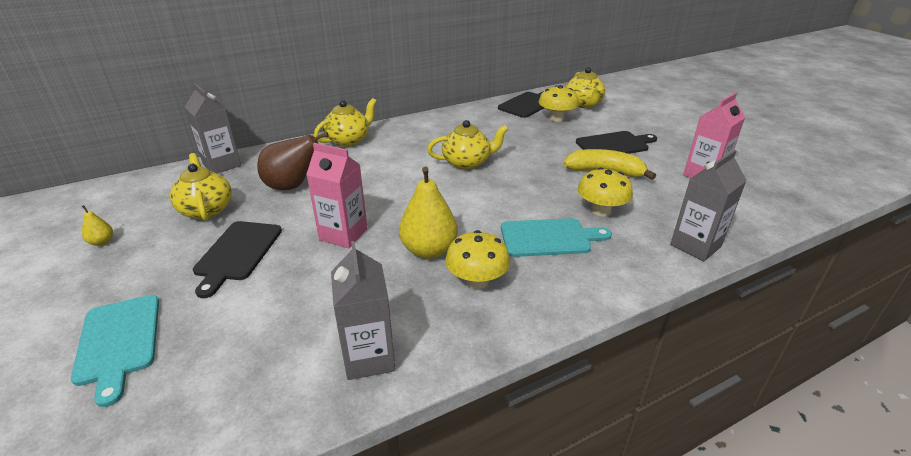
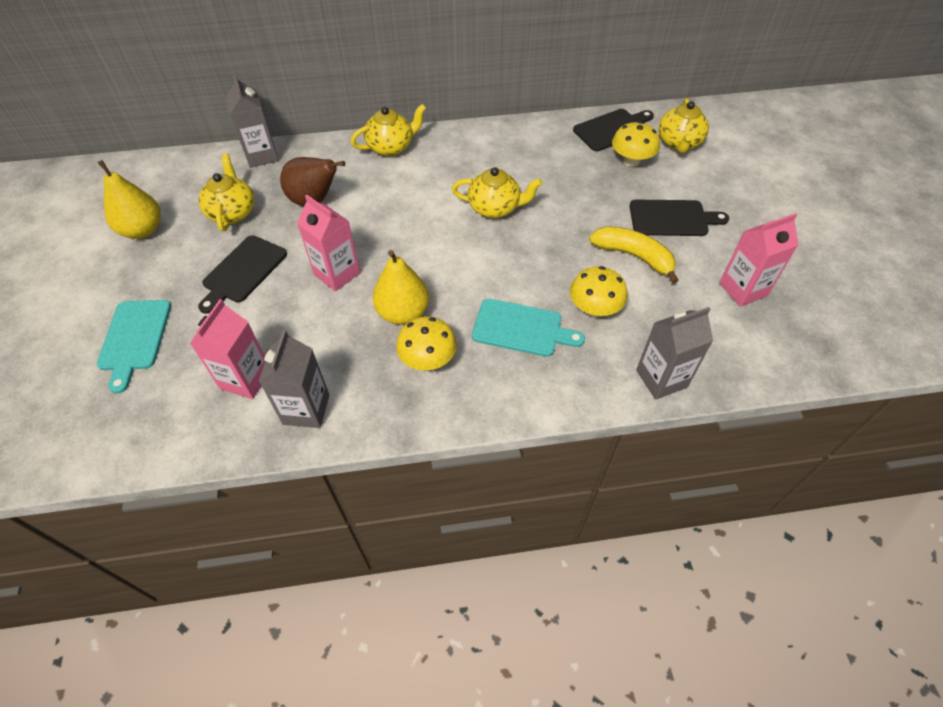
camera: 20 degrees right, 20 degrees up
(102, 242) = (143, 230): yellow pear -> yellow pear, size x2.16
(281, 347) = (246, 379): none -> pink carton

